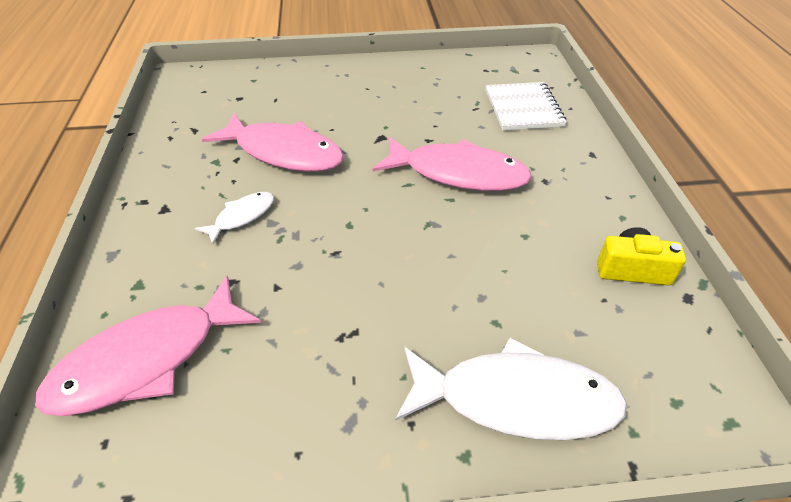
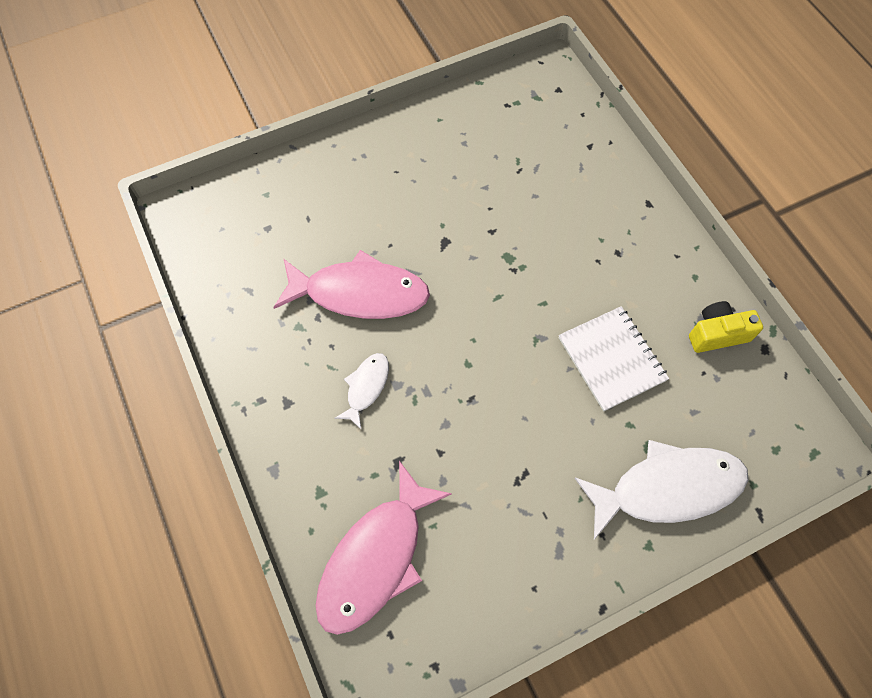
camera: 20 degrees left, 20 degrees up
(458, 173) = (538, 268): pink fish -> none
(523, 108) = (566, 156): white notebook -> white notebook (611, 359)

